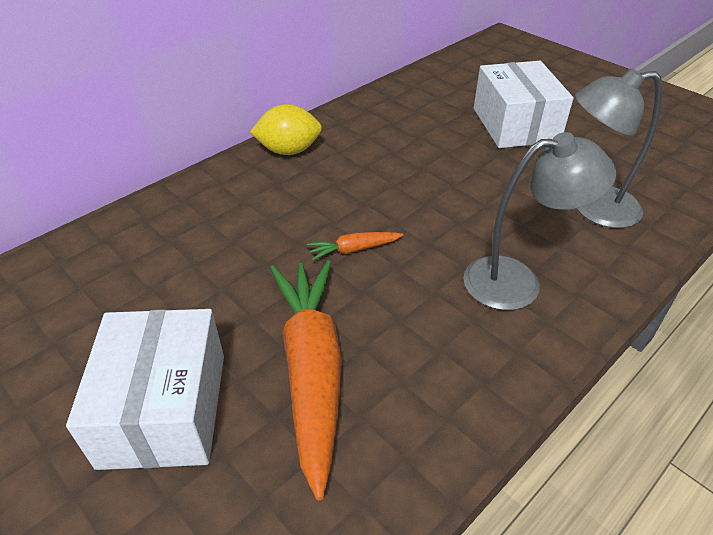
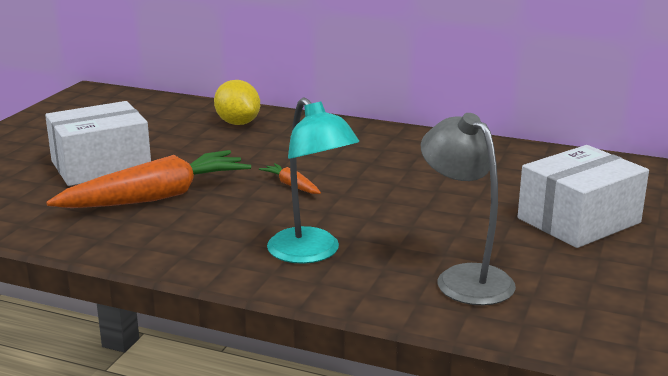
camera: 65 degrees right, 20 degrees down
(289, 151) = (396, 137): yellow lemon -> yellow lemon (238, 123)
(517, 281) = (311, 253): grey lamp -> turquoise lamp

